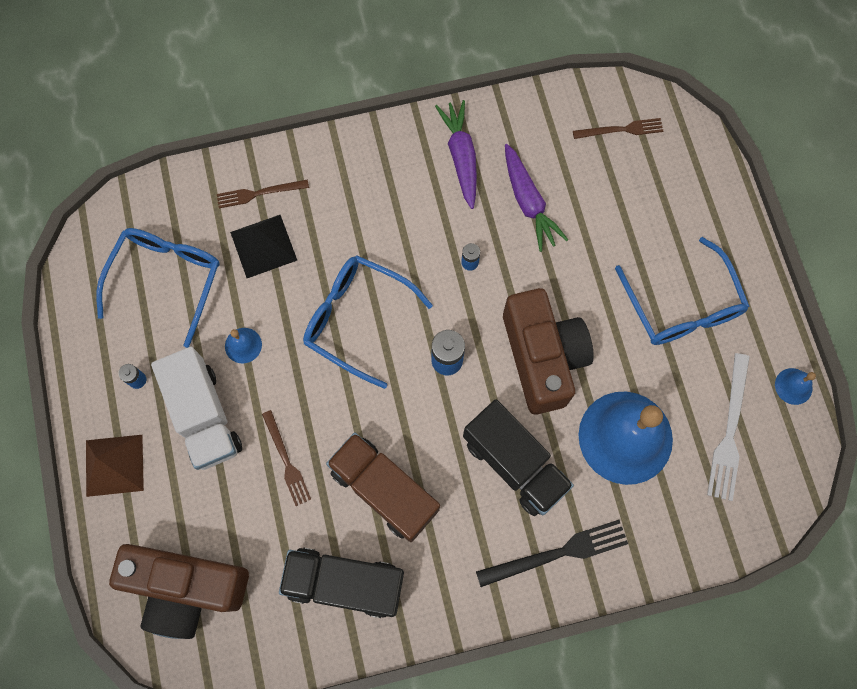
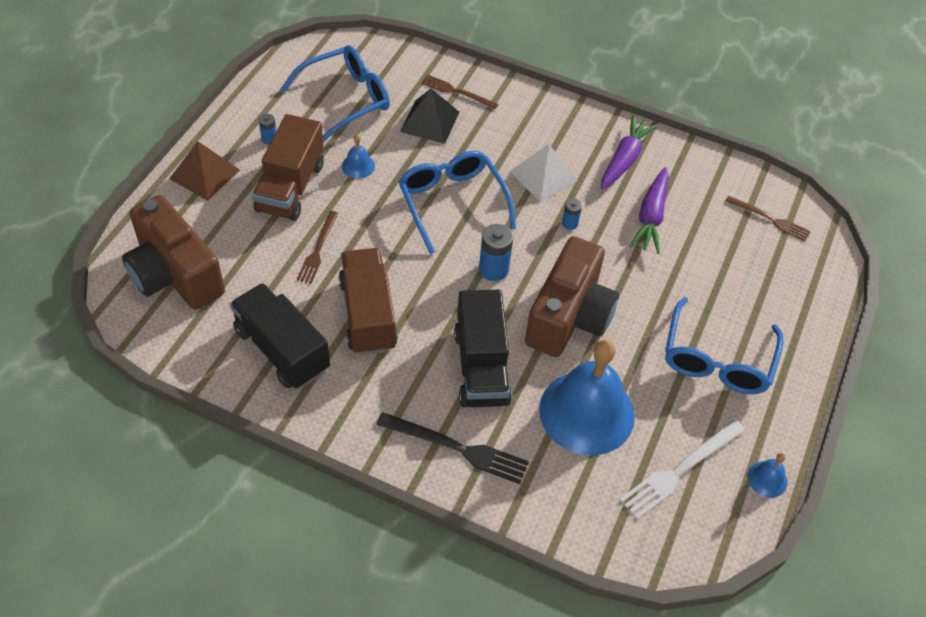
camera: 35 degrees right, 20 degrees down
(204, 416) = (290, 187): white truck -> brown truck
(409, 229) = (543, 176): none -> white pyramid

